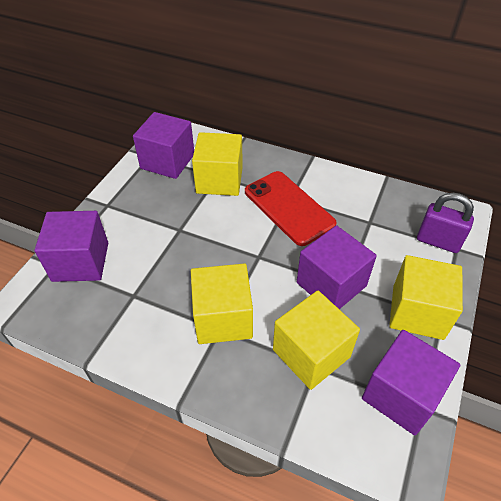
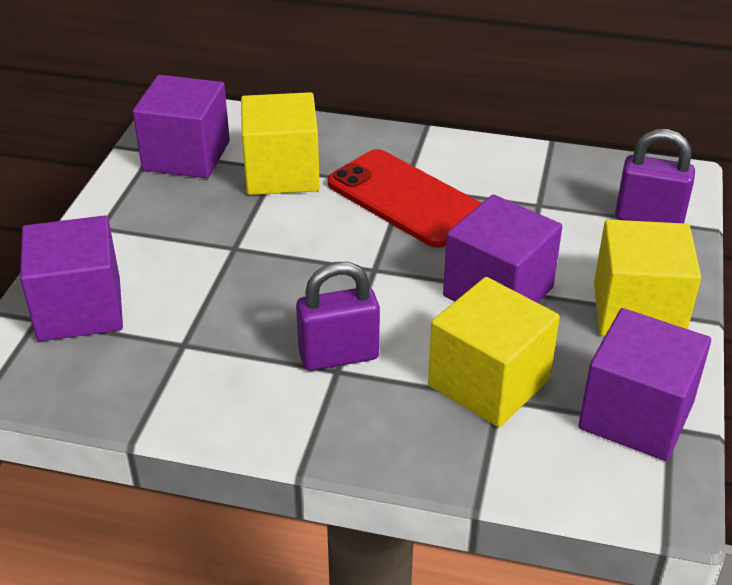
camera: 10 degrees left, 10 degrees down
(223, 318) = (339, 356): yellow cube -> purple padlock

